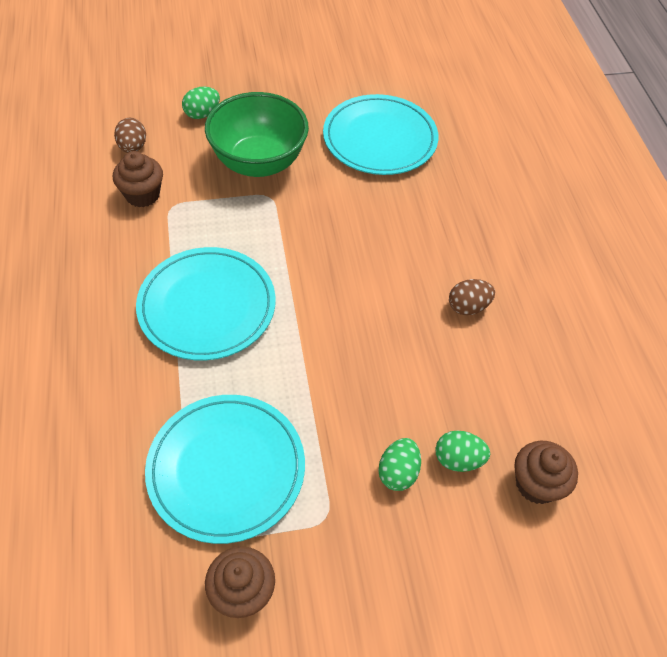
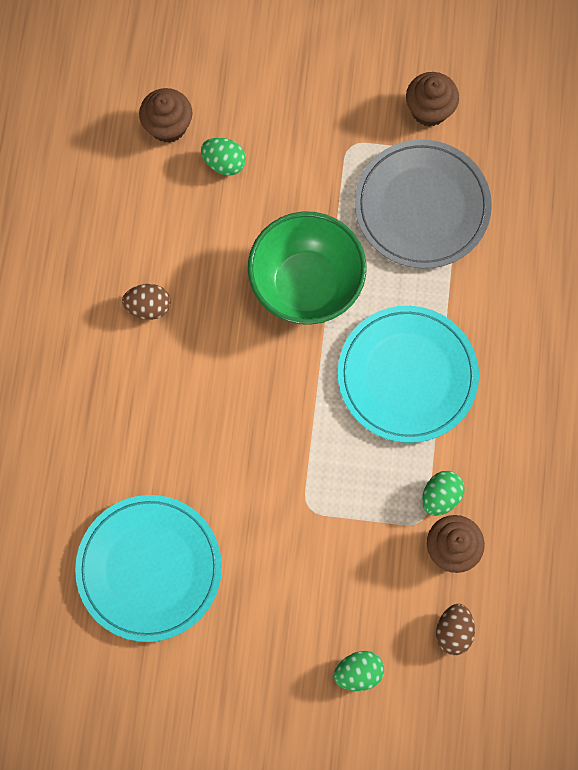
camera: 160 degrees left, 20 degrees up
(226, 469) = (422, 206): turquoise plate -> grey plate
(259, 162) = (307, 565): green bowl -> green bowl (306, 285)
(398, 472) = (279, 166): green egg -> green egg (440, 496)

